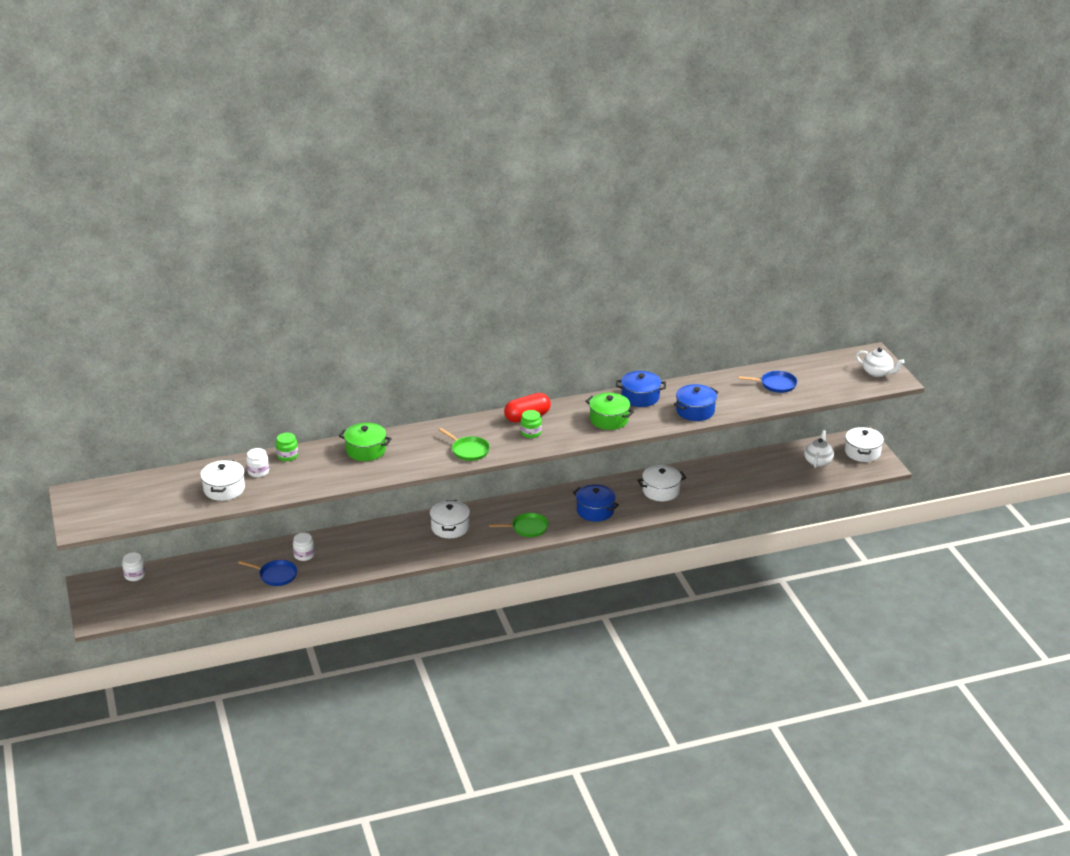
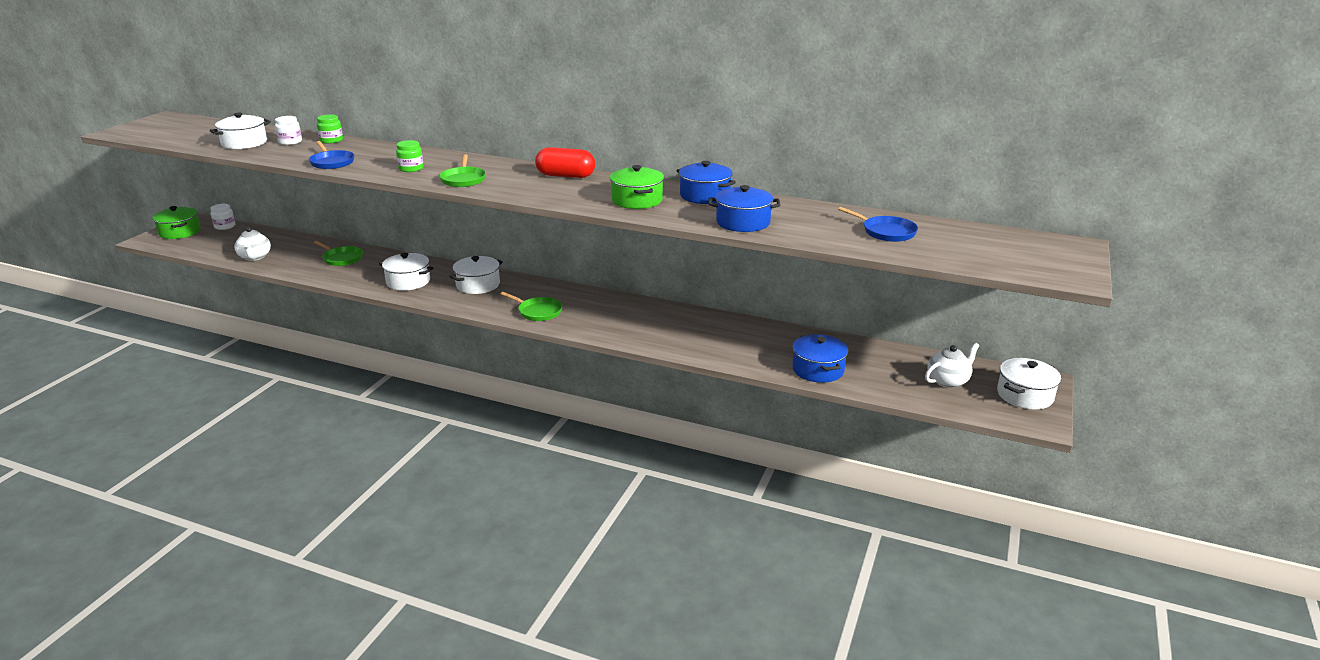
camera: 40 degrees right, 5 degrees down
(276, 575) = (297, 262): blue pan -> blue pan (332, 162)
(304, 555) = (342, 258): white jar -> green pan
(366, 450) = (389, 154): green pot -> green pot (180, 232)
(531, 433) = (543, 186): green jar -> green jar (411, 168)
(595, 511) = (622, 324): blue pot -> blue pot (818, 370)
(661, 491) = (716, 335): white pot -> white pot (408, 281)
(877, 373) = (1054, 263): white teapot -> white teapot (255, 257)

